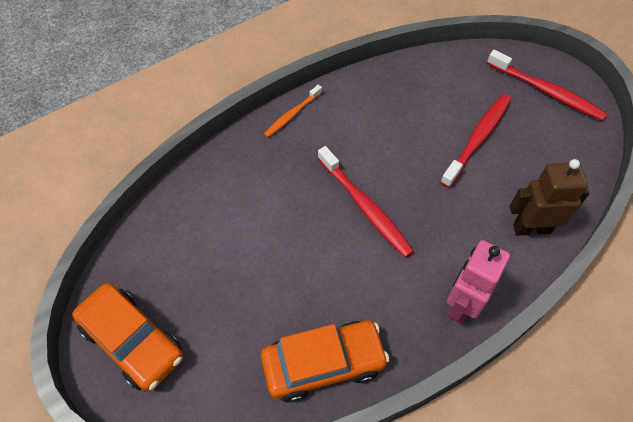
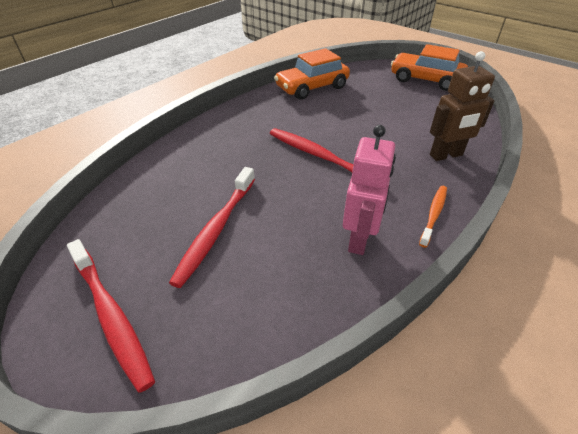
camera: 165 degrees right, 15 degrees down
(462, 305) = (229, 118): pink robot -> pink robot (359, 239)
(531, 228) = (168, 165): brown robot -> brown robot (446, 155)
(546, 91) = (111, 315): red toothbrush -> red toothbrush turned 150 degrees counterclockwise

